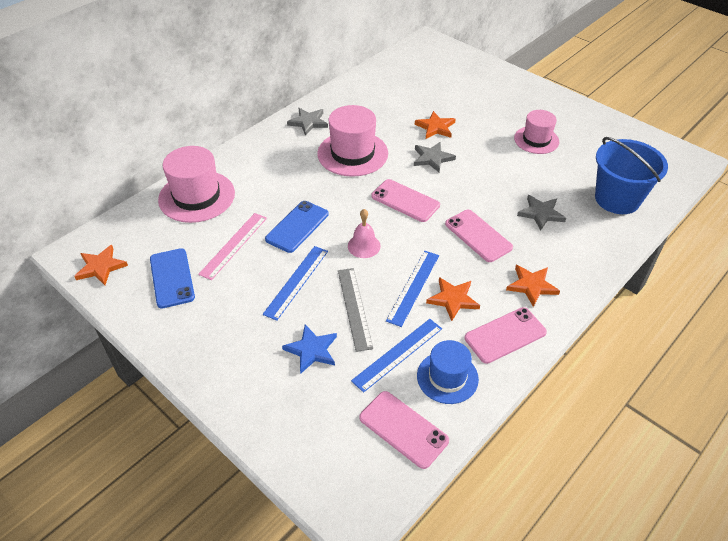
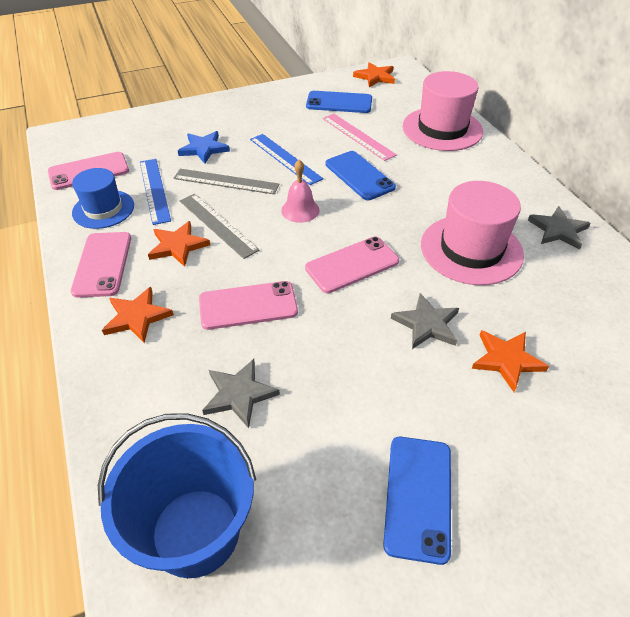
camera: 115 degrees right, 0 degrees up
(413, 287) = (217, 225): blue ruler -> grey ruler
(536, 140) = (418, 496): pink hat -> blue phone

